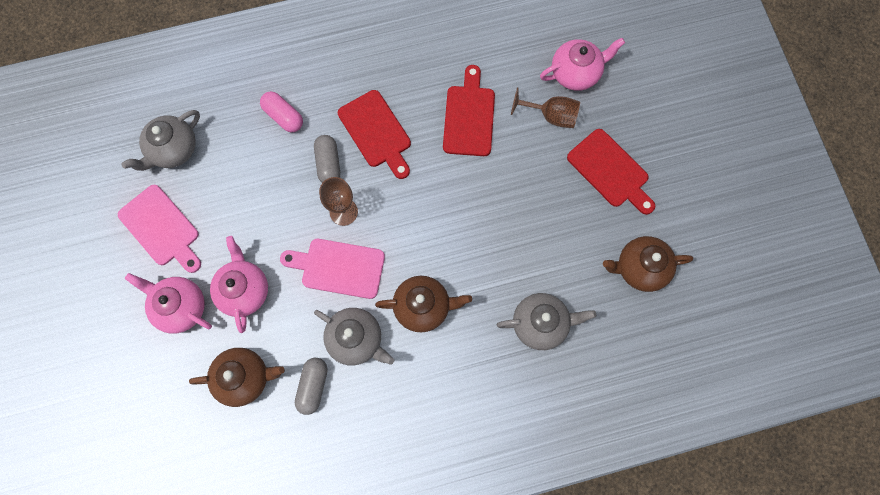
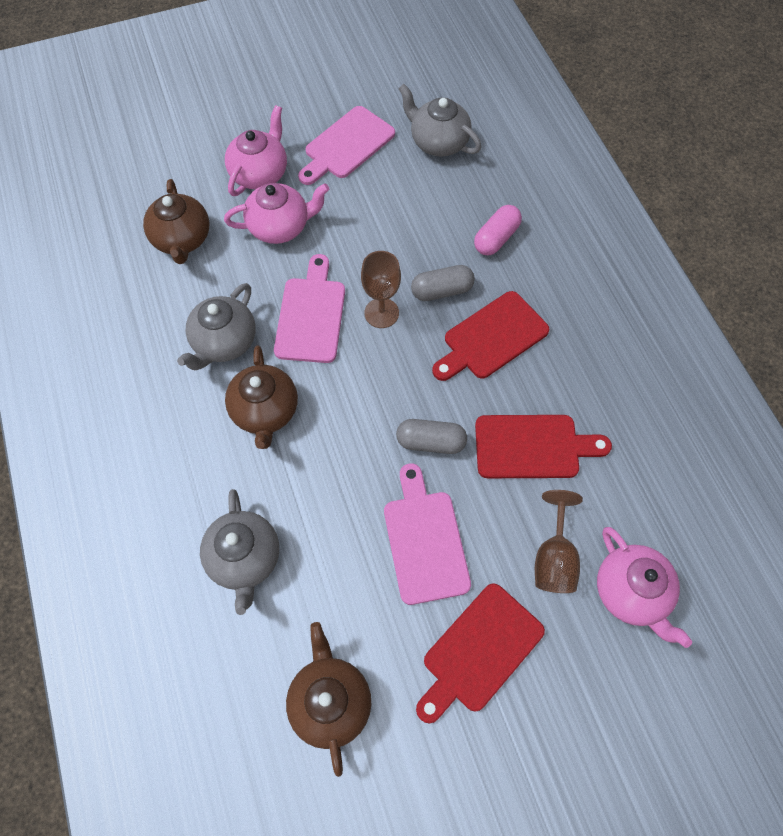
camera: 85 degrees right, 10 degrees down
(313, 386) = (170, 305): grey capsule -> grey capsule (431, 442)
(534, 197) = (424, 541): none -> pink cutting board

